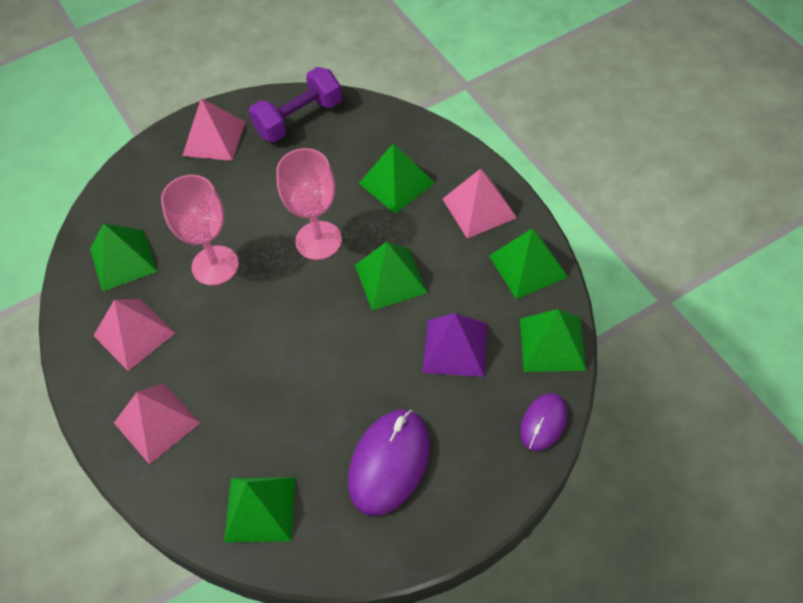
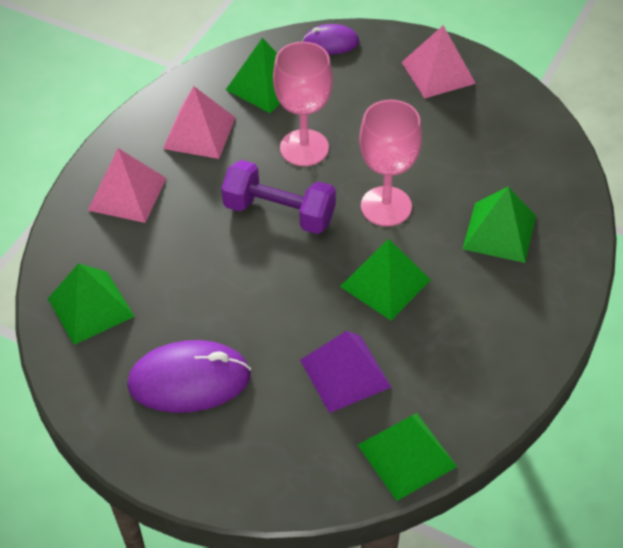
camera: 55 degrees right, 5 degrees down
(299, 118) = (512, 119): purple dumbbell -> purple dumbbell (279, 213)
(479, 208) = (524, 314): pink pyramid -> none
(528, 266) = (485, 391): green pyramid -> none
(543, 423) = (310, 489): purple mouse -> purple mouse (331, 42)

